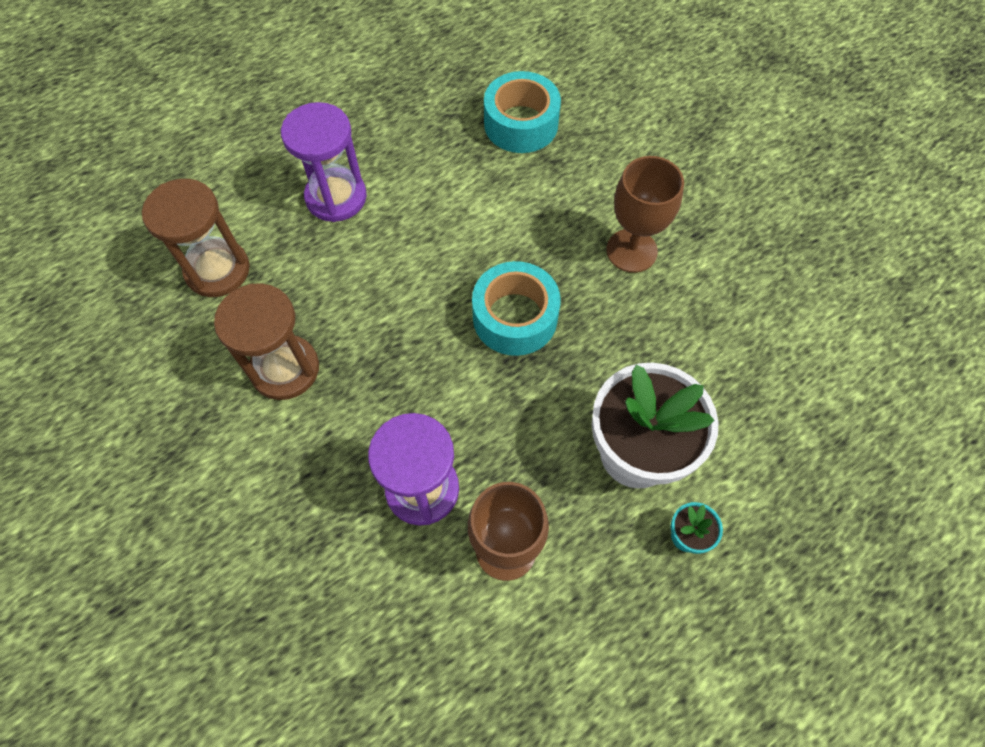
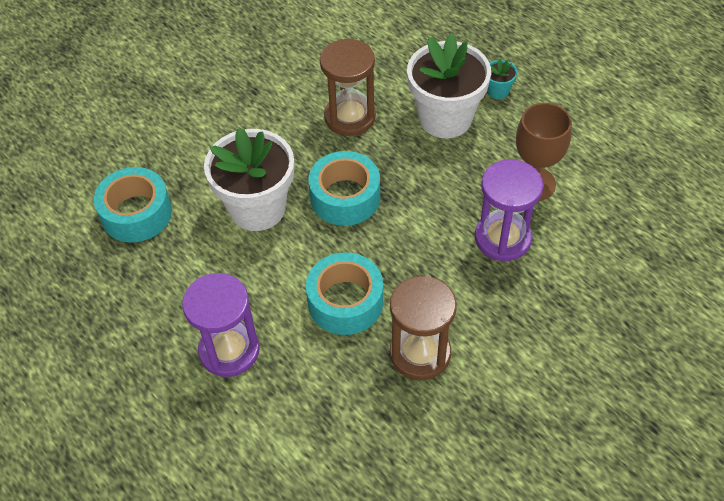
camera: 95 degrees left, 10 degrees down
(217, 270) = (324, 437): brown hourglass -> brown hourglass (350, 117)
(368, 303) = (345, 302): none -> turquoise tape
(511, 229) = (257, 208): none -> white flower pot
(631, 251) = (273, 129): brown goblet -> none

